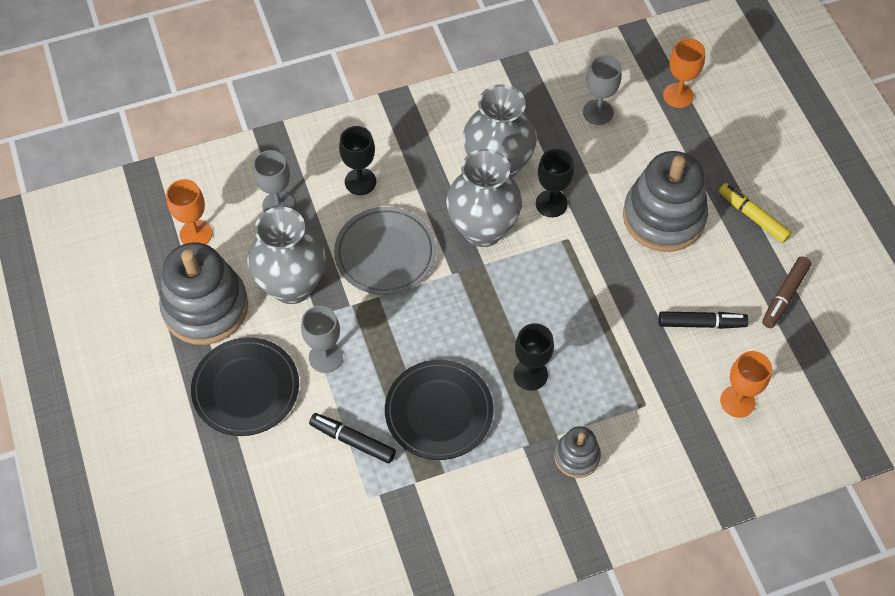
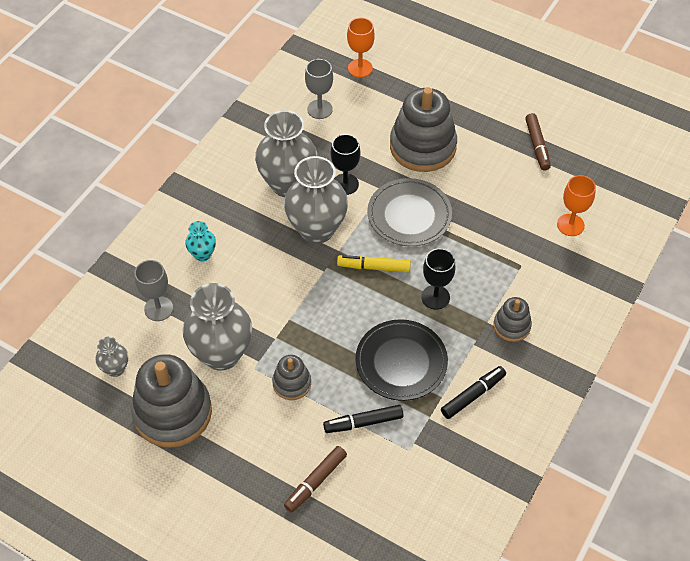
camera: 40 degrees left, 5 degrees down
(196, 234) = (115, 369): orange goblet -> grey vase
(246, 389) = (256, 444): black plate -> none
(262, 461) = (315, 482): none -> brown marker
(325, 357) = (292, 383): grey goblet -> grey stacking toy
(360, 181) = (202, 254): black goblet -> turquoise vase
(385, 254) = (266, 289): grey plate -> grey plate (409, 215)
(701, 323) = (506, 194): black marker -> black marker (473, 395)
(753, 216) = (474, 111): yellow marker -> yellow marker (373, 267)

